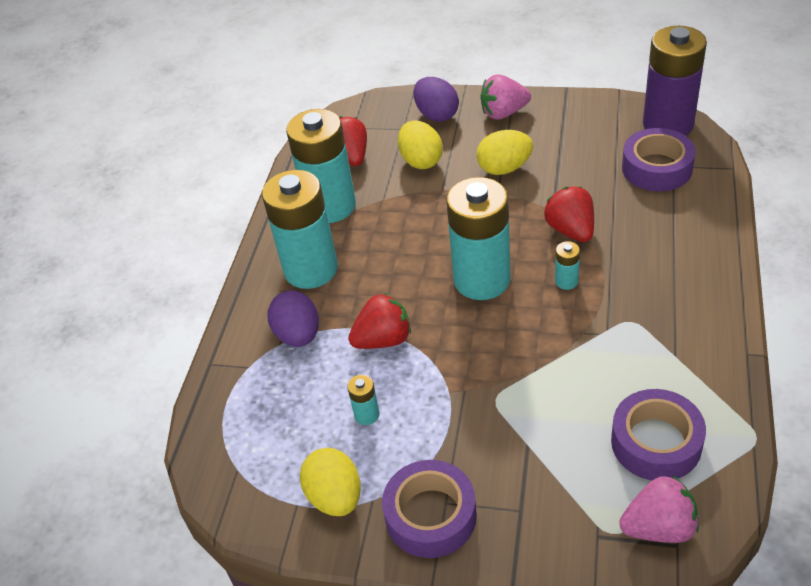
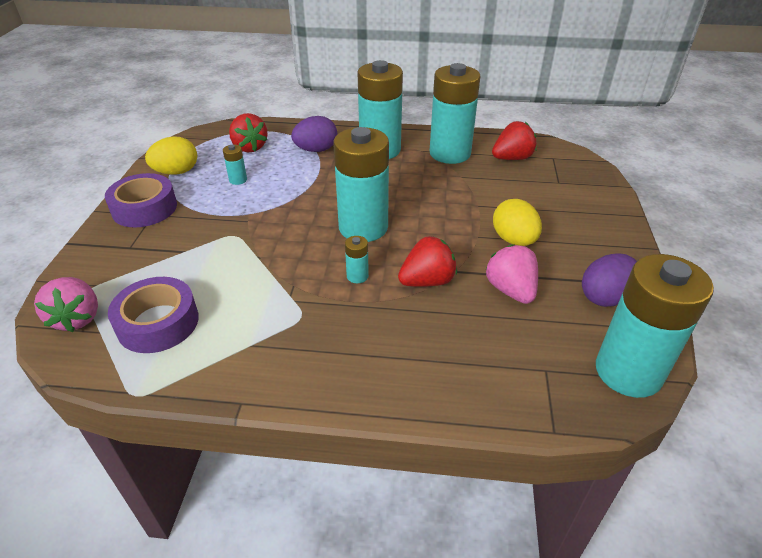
camera: 80 degrees right, 5 degrees down
(383, 339) = (305, 183): red strawberry -> red strawberry (249, 147)
(421, 161) = (515, 193): yellow egg -> none
(437, 115) = (585, 199): purple egg -> purple egg (605, 297)
(504, 113) = (603, 240): pink strawberry -> pink strawberry (511, 290)
(657, 168) = (537, 354): purple tape -> none
(668, 124) = (628, 372): purple battery -> turquoise battery

